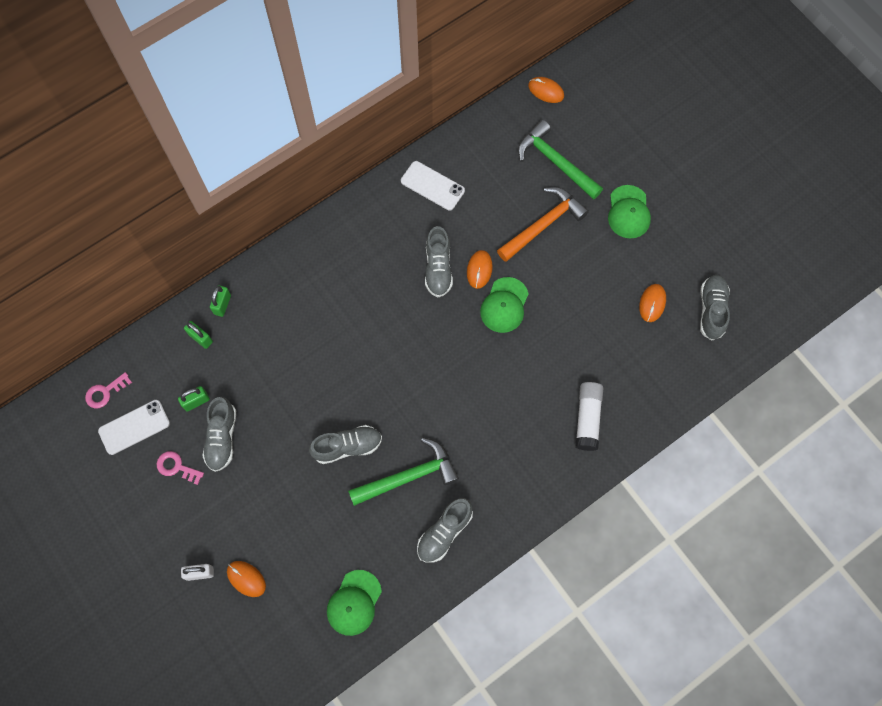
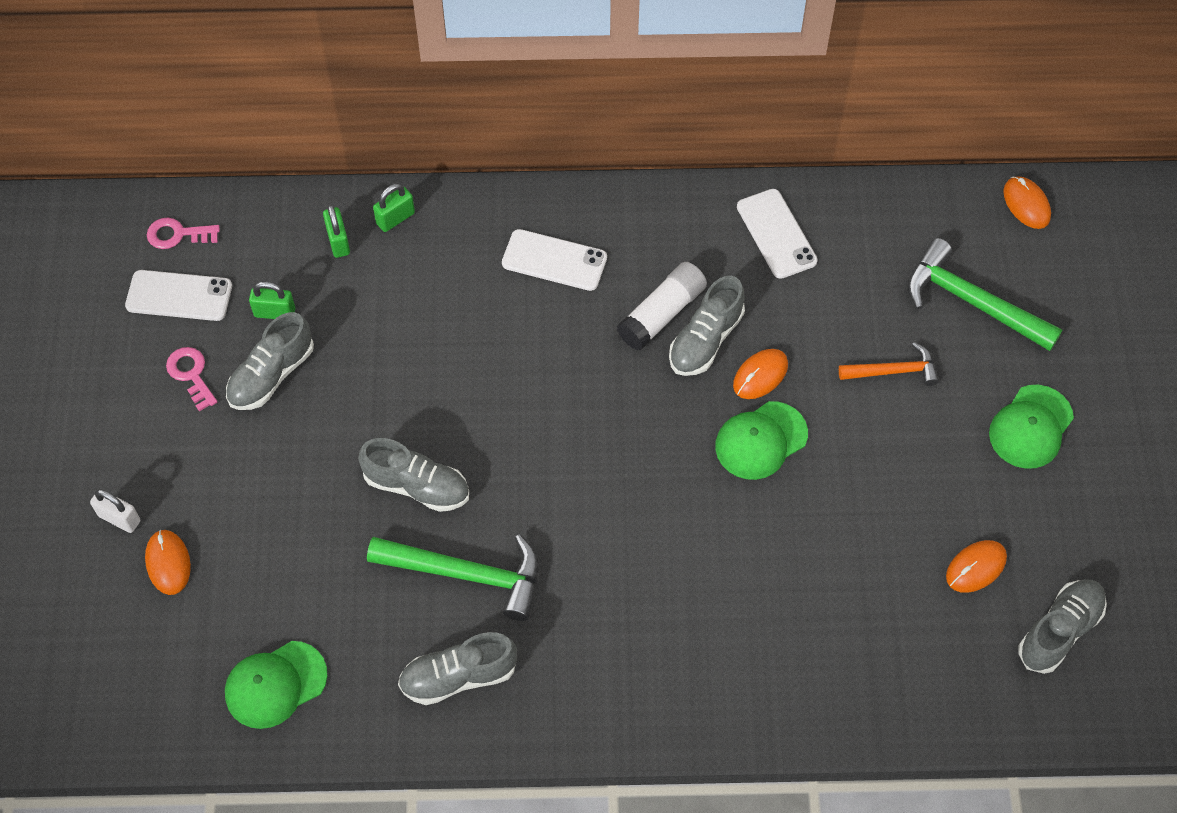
camera: 35 degrees right, 10 degrees down
(327, 274) = (554, 260): none -> white phone
(543, 225) = (893, 371): orange hammer -> orange hammer, size x0.59
(555, 162) = (972, 302): green hammer -> green hammer turned 45 degrees counterclockwise
(587, 418) = (767, 659): white glue stick -> white glue stick (662, 314)

